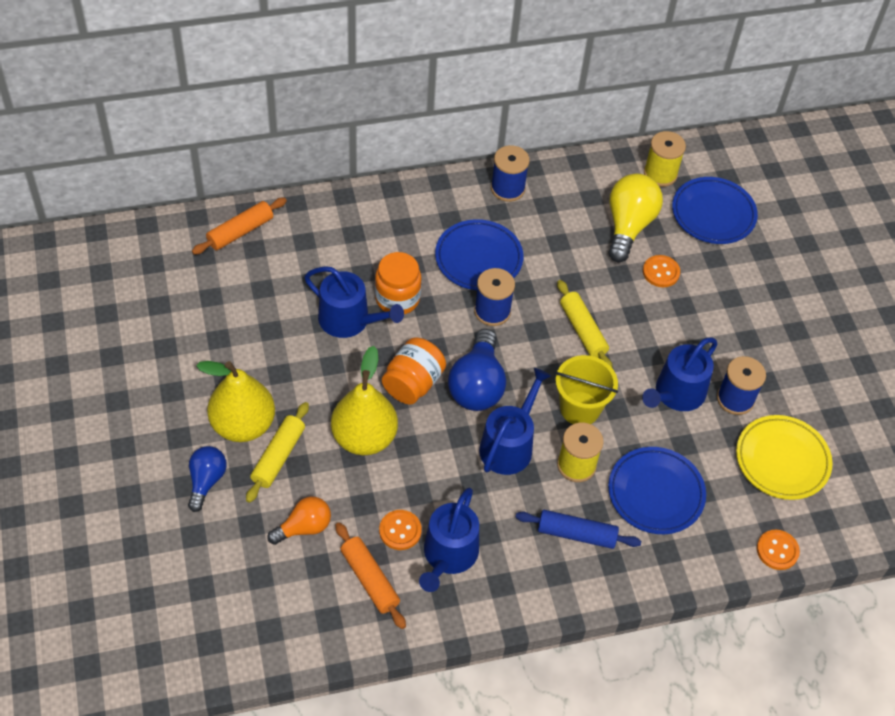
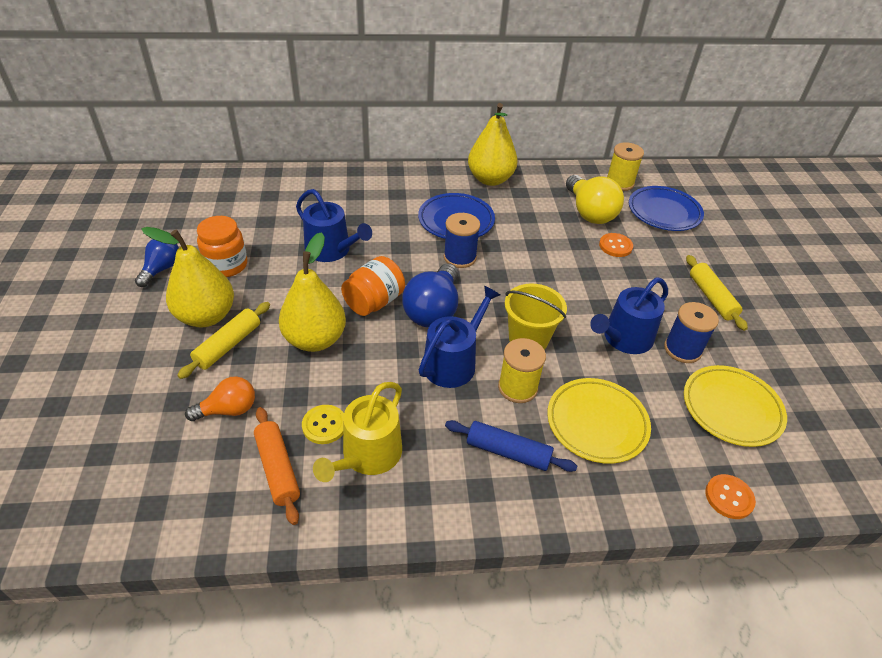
camera: 10 degrees right, 10 degrees down
(206, 481) = (151, 357): blue light bulb -> blue light bulb (161, 269)
(240, 231) = (262, 184): orange rolling pin -> none
(397, 298) = (378, 240): orange jar -> orange jar (226, 265)
(400, 531) = (324, 425): orange button -> yellow button
(448, 555) = (367, 456): blue watering can -> yellow watering can
(507, 188) = (490, 179): blue spool -> yellow pear
(583, 330) = (540, 280): yellow rolling pin -> yellow rolling pin (712, 297)
(628, 226) = (589, 212): yellow light bulb -> yellow light bulb turned 135 degrees clockwise
(655, 493) = (597, 423): blue plate -> yellow plate

